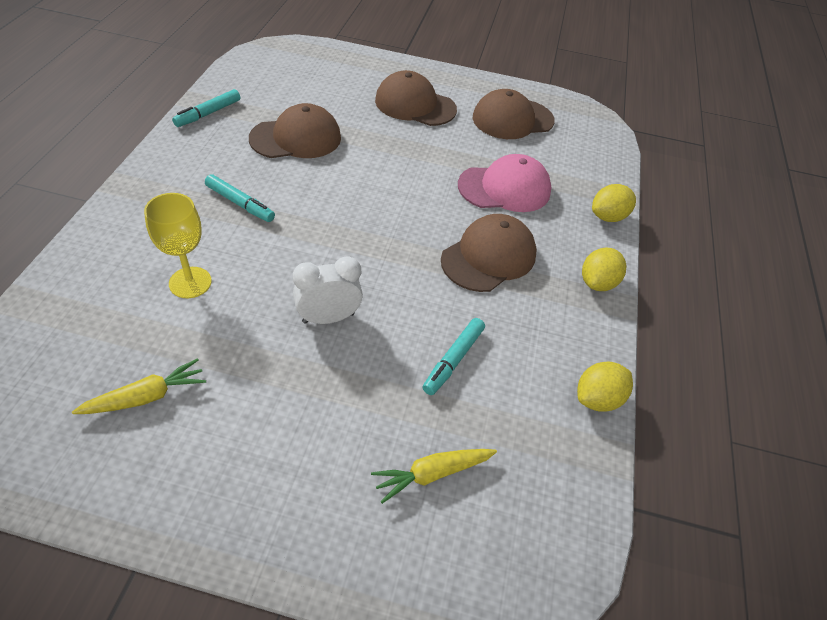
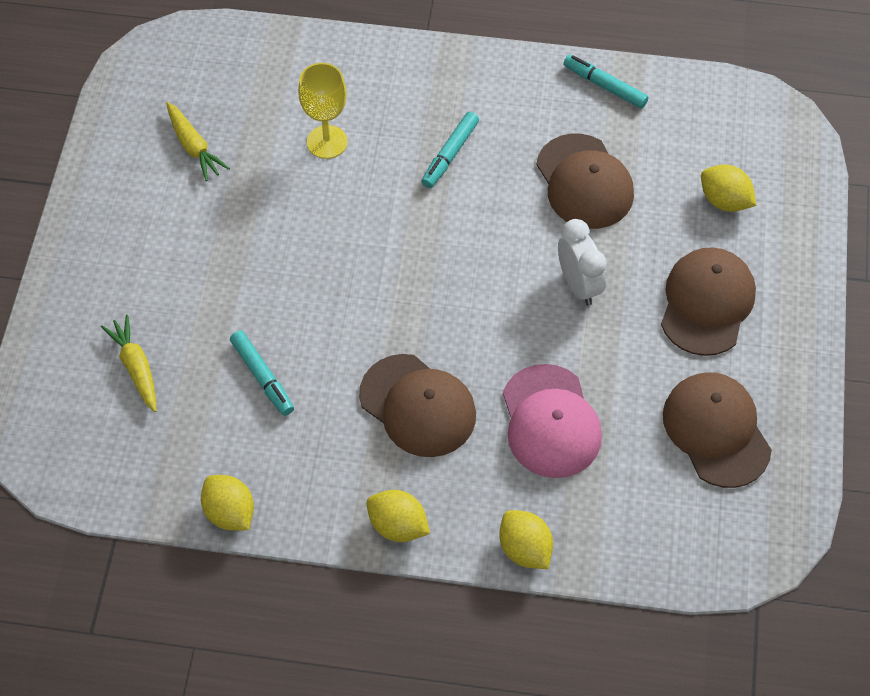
camera: 90 degrees right, 10 degrees up
(328, 318) = (300, 262): white clock -> white clock (578, 285)
(334, 83) = (724, 201): none -> yellow lemon
(453, 360) = (262, 377): turquoise marker -> turquoise marker turned 150 degrees counterclockwise

